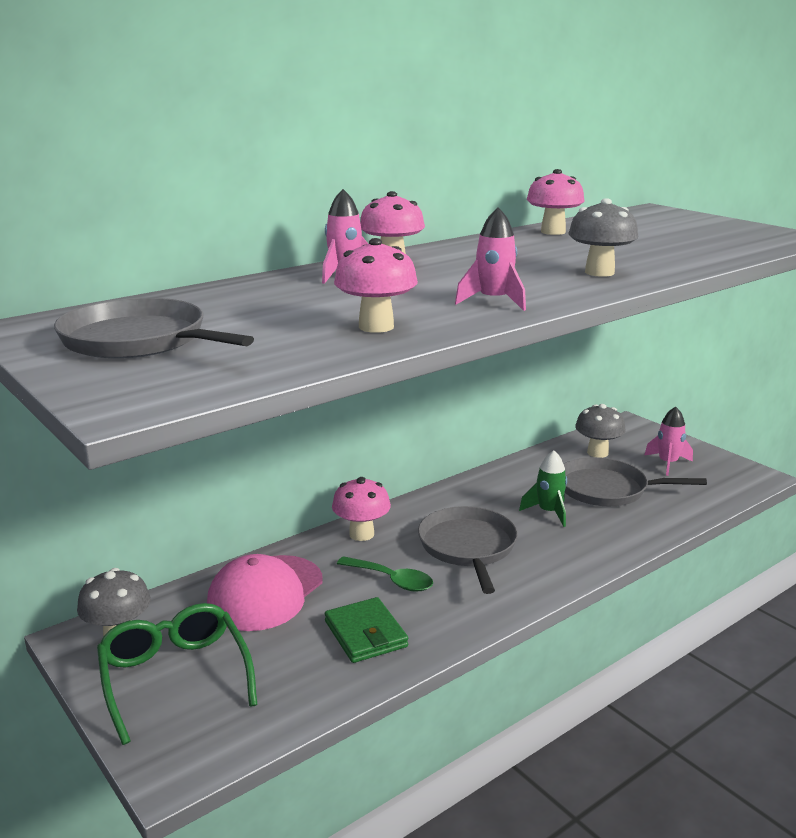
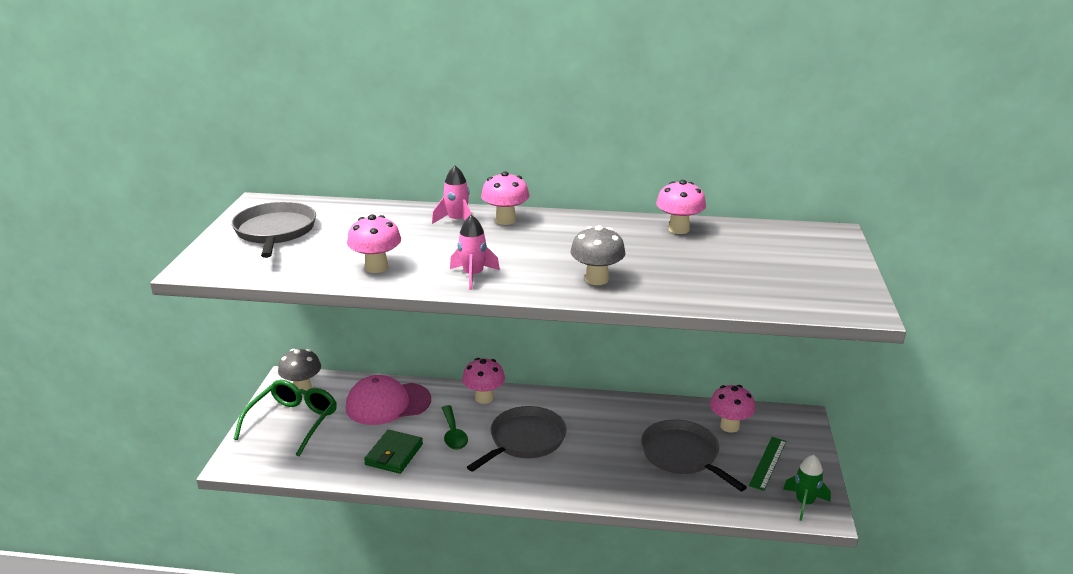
camera: 45 degrees right, 5 degrees up
(548, 512) = (612, 447): green rocket -> green rocket (804, 503)
(597, 453) = (729, 426): grey mushroom -> pink mushroom
(667, 463) = (767, 463): pink rocket -> green ruler

